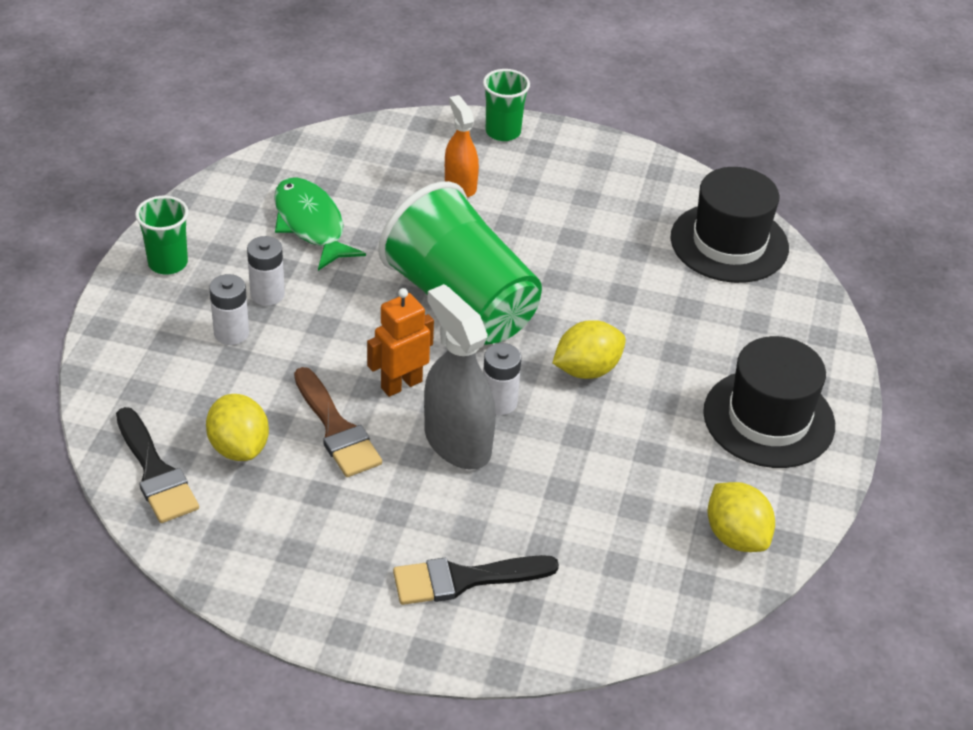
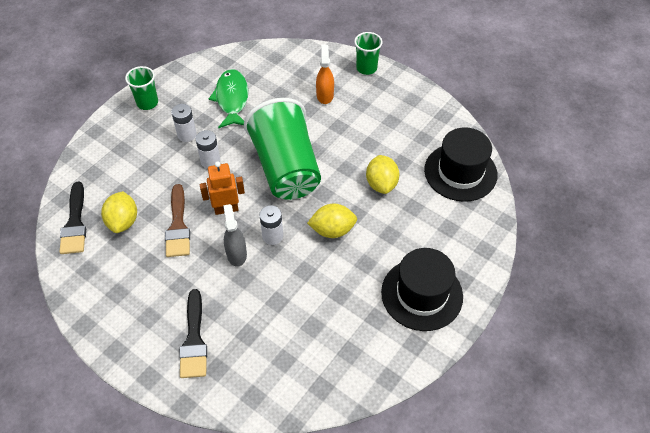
camera: 25 degrees right, 10 degrees up
(231, 333) = (156, 153): white battery -> white battery (210, 161)
(457, 442) = (236, 254): grey spray bottle -> grey spray bottle, size x0.62
(464, 579) = (194, 340): black brush -> black brush turned 105 degrees counterclockwise
(736, 536) = (360, 365): yellow lemon -> yellow lemon (381, 184)

